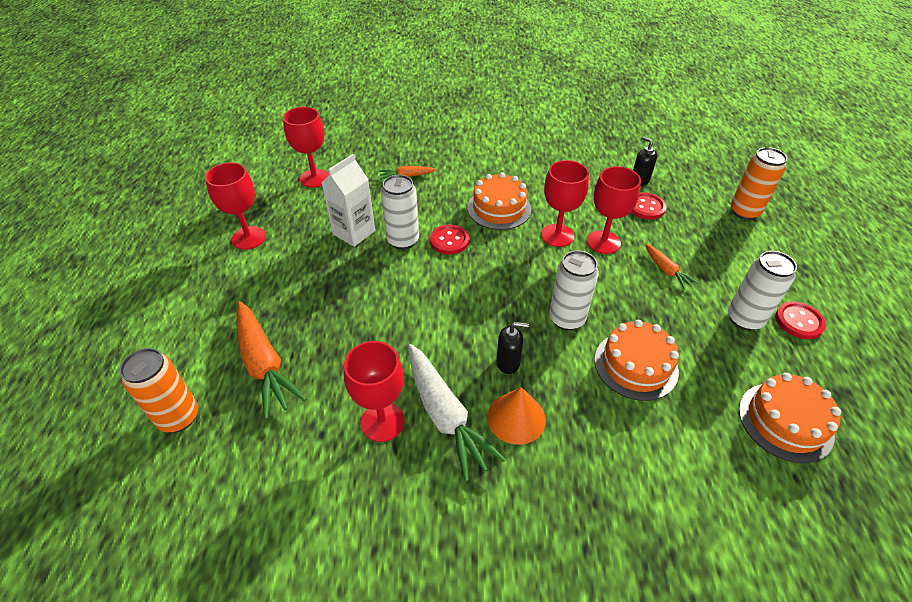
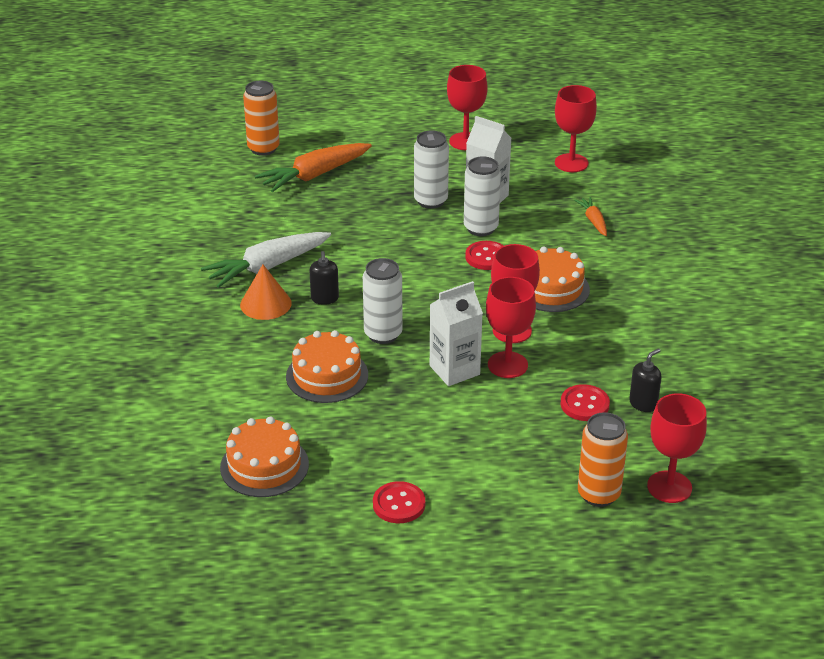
camera: 85 degrees right, 10 degrees down
(382, 422) = (260, 237): red goblet -> red goblet (669, 487)
(614, 274) = (454, 370): none -> white carton
(666, 271) = (466, 410): orange carrot -> none
(744, 319) = (397, 461): white can -> white can (430, 201)

